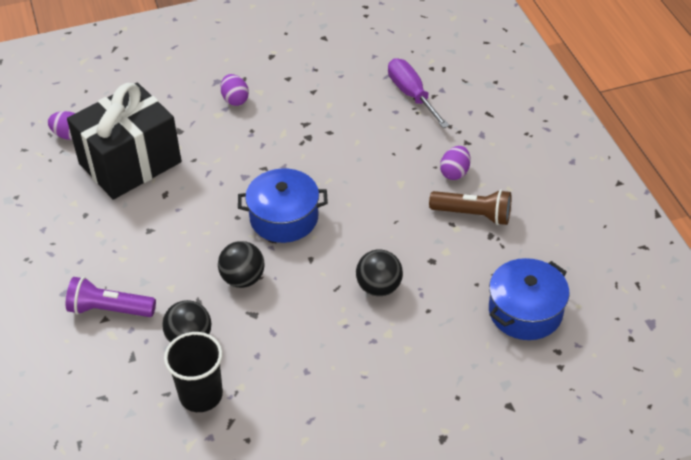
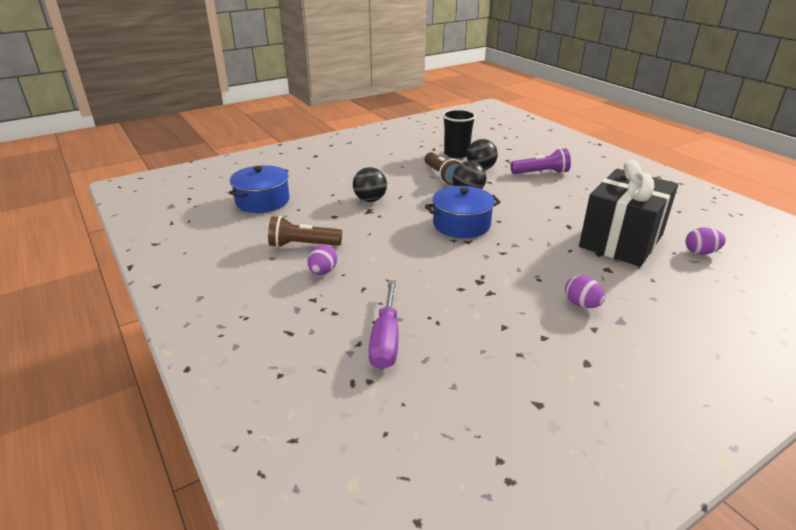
camera: 165 degrees right, 15 degrees down
(257, 328) = (442, 176): none -> brown flashlight
(411, 95) = (385, 340): purple screwdriver -> purple screwdriver turned 45 degrees clockwise

